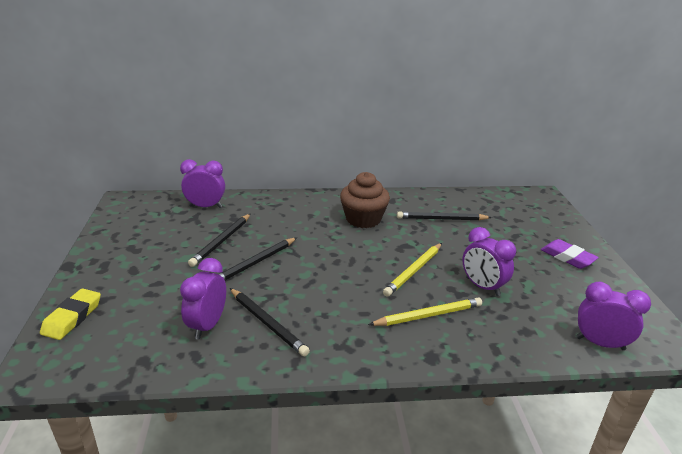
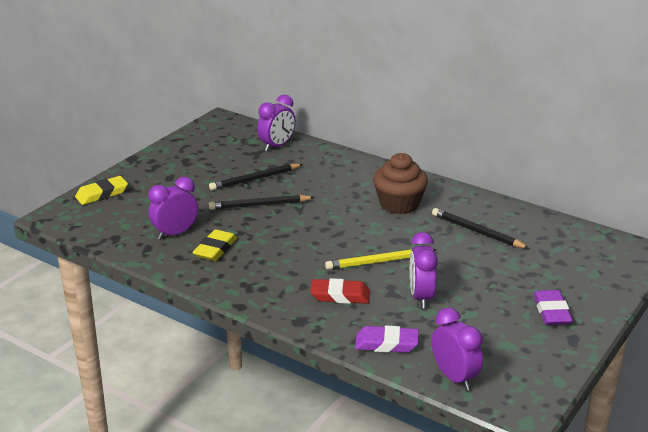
camera: 40 degrees right, 0 degrees up
(205, 206) = (277, 146): purple clock -> purple clock turned 90 degrees clockwise
(267, 323) = (215, 249): black pencil -> yellow eraser
(428, 315) = (340, 295): yellow pencil -> red eraser
(519, 341) = (386, 344): none -> purple eraser

